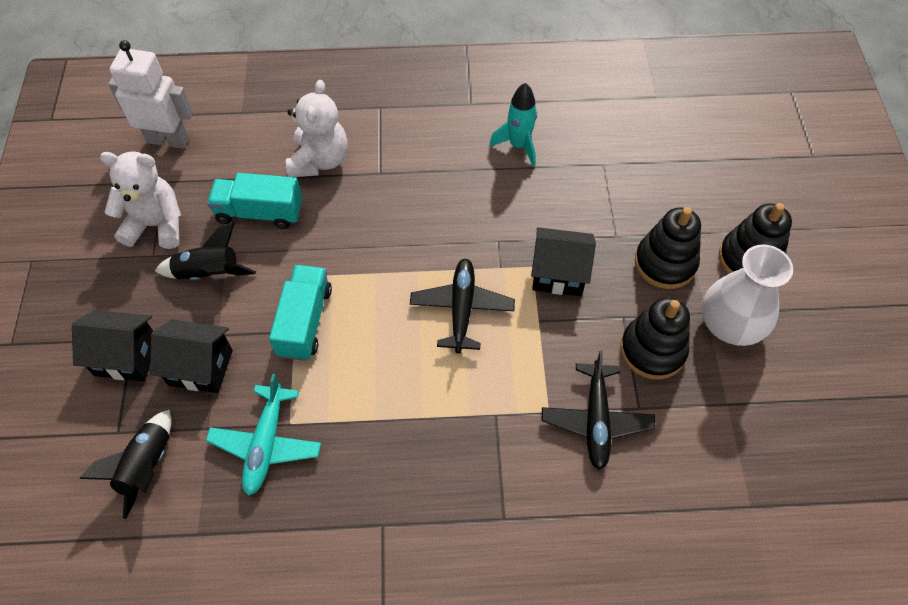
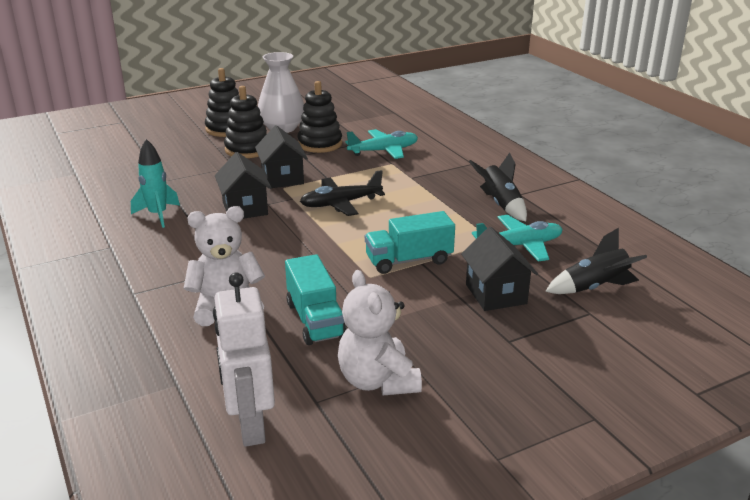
camera: 115 degrees left, 30 degrees down
(126, 357) = (528, 336): black house -> black house (245, 208)
(209, 273) = (406, 324): black rocket -> black rocket (500, 204)
(596, 420) = (383, 151): black plane -> turquoise plane

